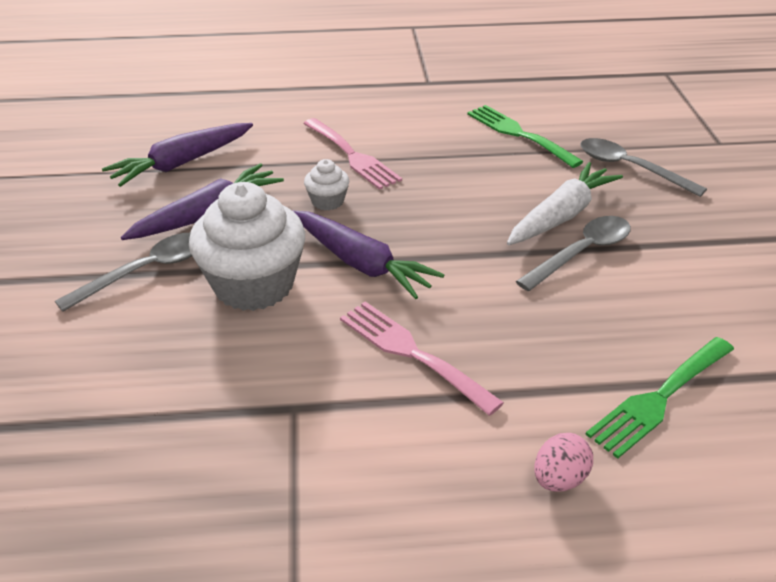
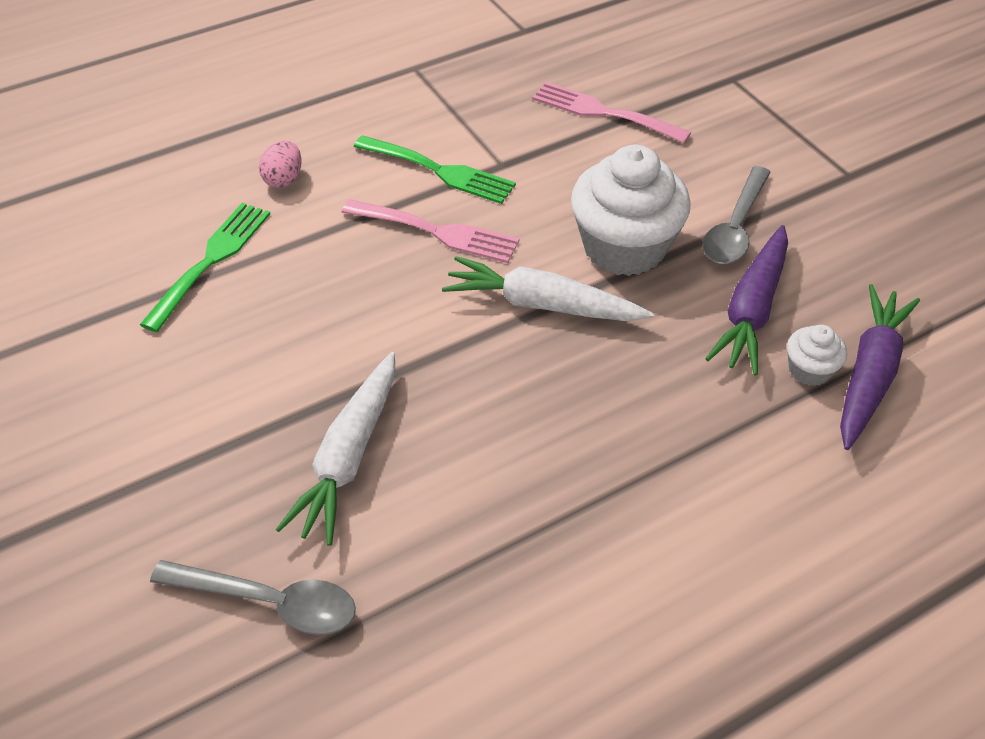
camera: 155 degrees right, 10 degrees up
(327, 201) = (642, 376): white cupcake -> white cupcake (809, 370)
(352, 156) = (676, 472): pink fork -> pink fork (603, 112)
(361, 263) = (542, 305): purple carrot -> white carrot
(518, 134) = (467, 628): green fork -> green fork (440, 171)
(581, 253) = (310, 402): grey spoon -> none

